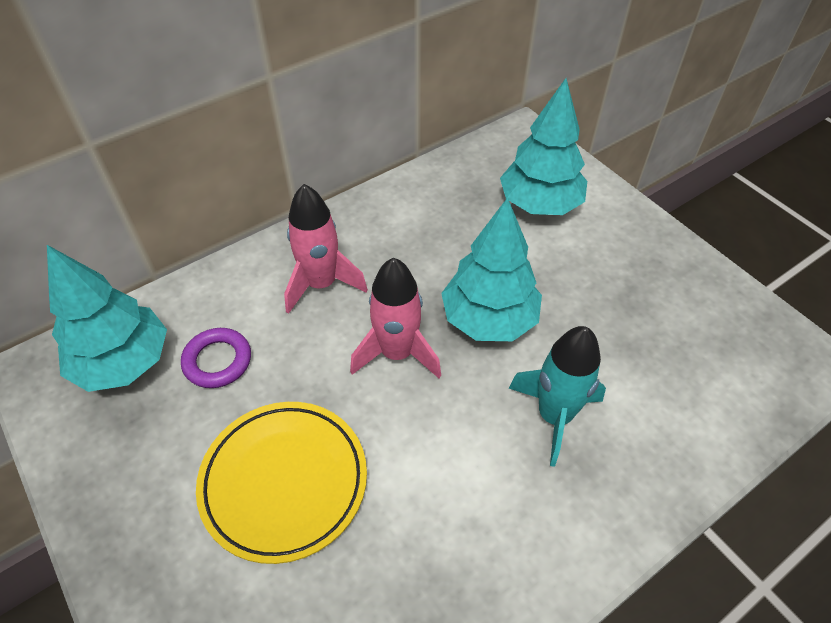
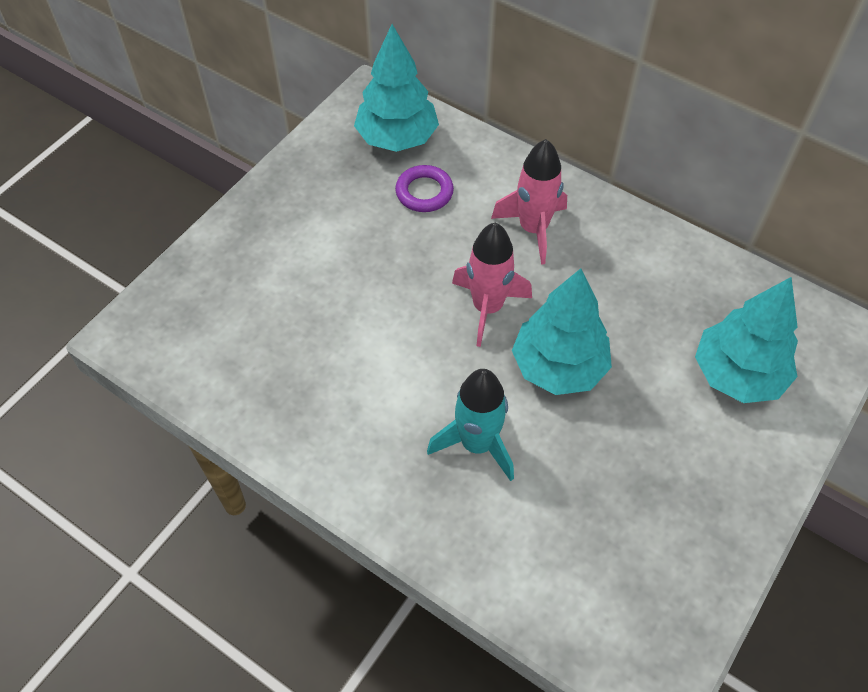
camera: 70 degrees right, 5 degrees up
(284, 482) = (342, 274): yellow plate -> none

